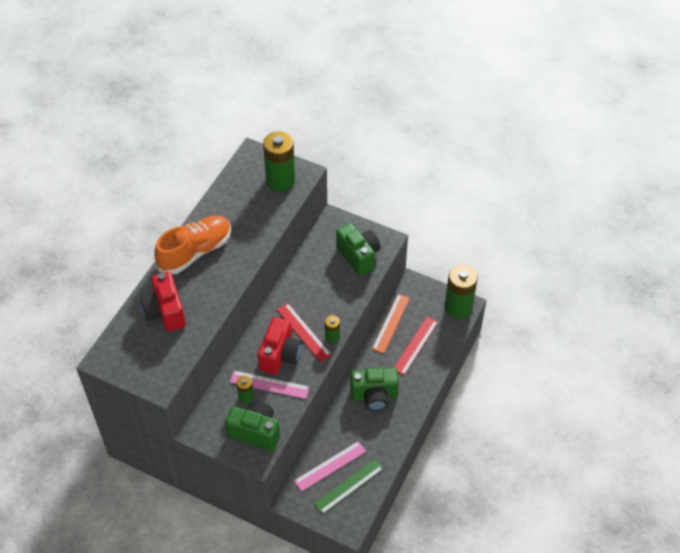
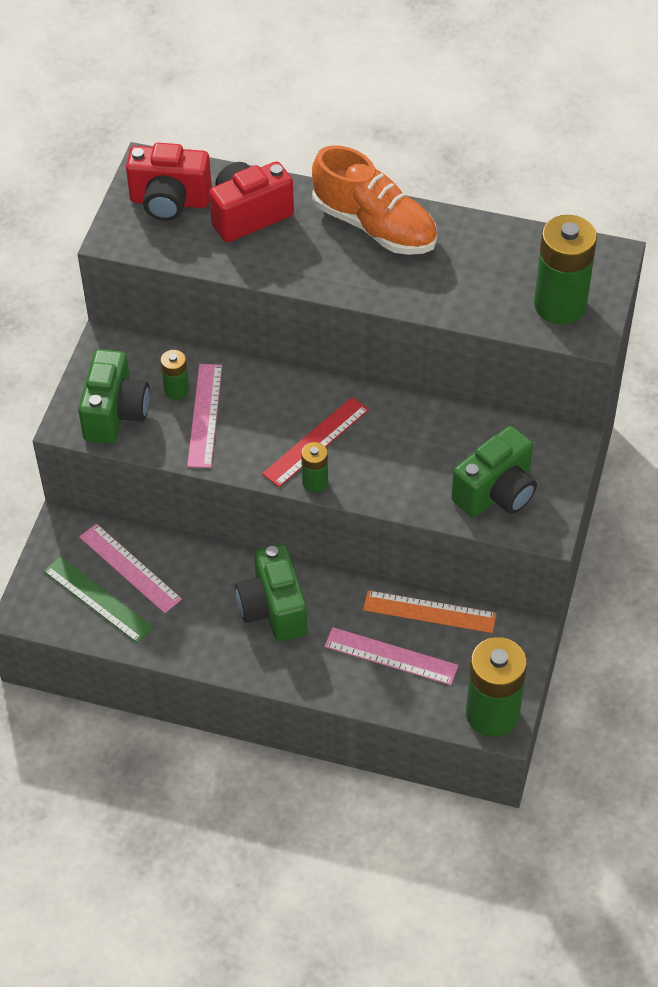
camera: 80 degrees right, 0 degrees up
(280, 355) = (263, 419): red camera -> red camera (169, 201)
(415, 345) = (391, 656): red ruler -> pink ruler

